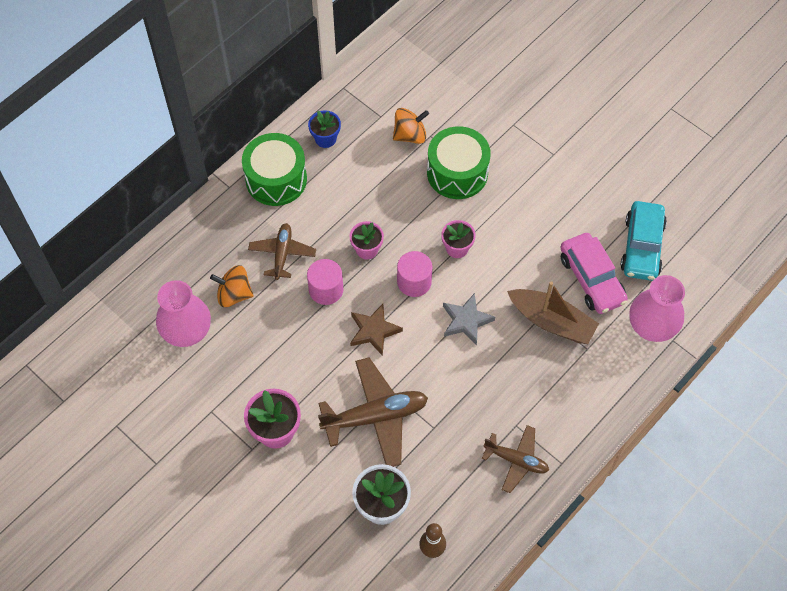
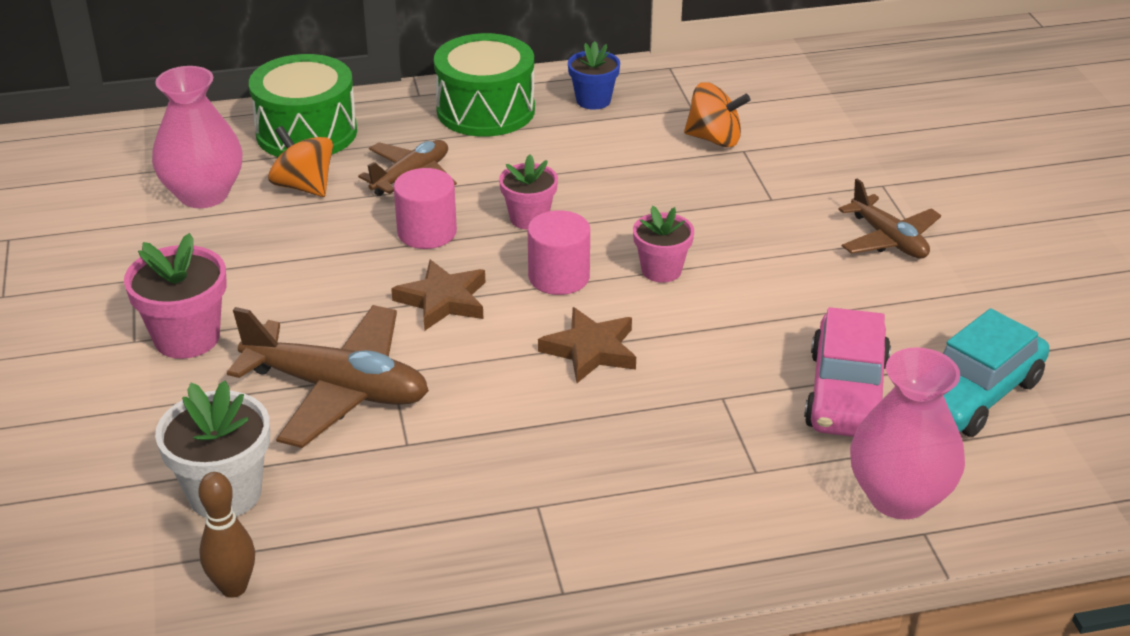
camera: 35 degrees right, 25 degrees down
(457, 173) = (745, 198): green drum -> green drum (306, 132)
(466, 321) = (590, 350): grey star -> brown star
(516, 460) = (490, 549): brown plane -> brown plane (888, 239)
(552, 321) = (727, 412): brown boat -> none

